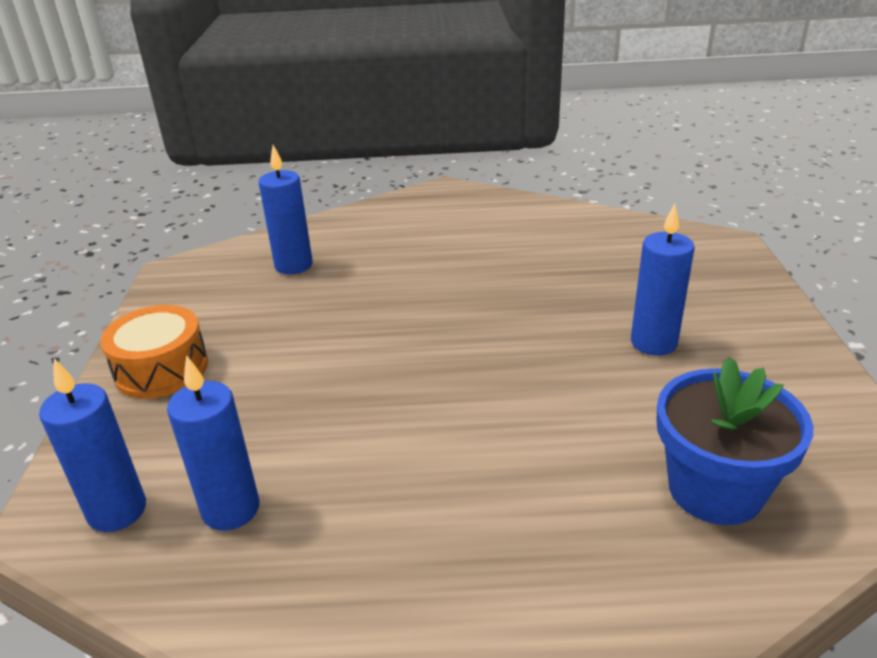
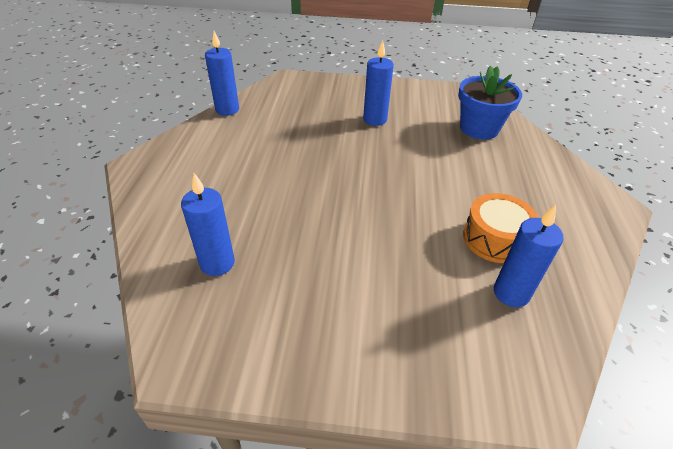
camera: 85 degrees left, 10 degrees up
(117, 511) = (521, 358): blue candle -> blue candle (227, 110)
(161, 369) = (356, 352): orange drum -> orange drum (495, 239)

